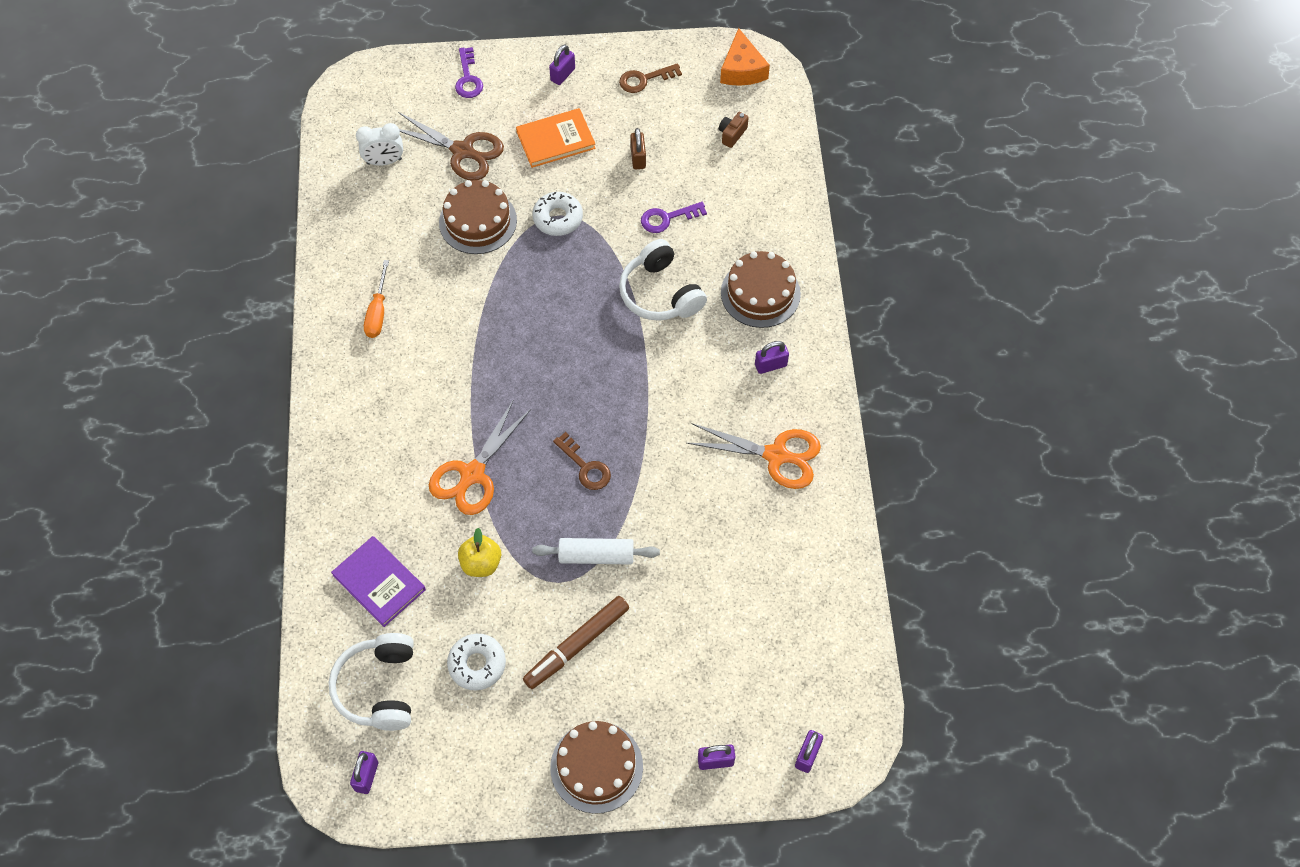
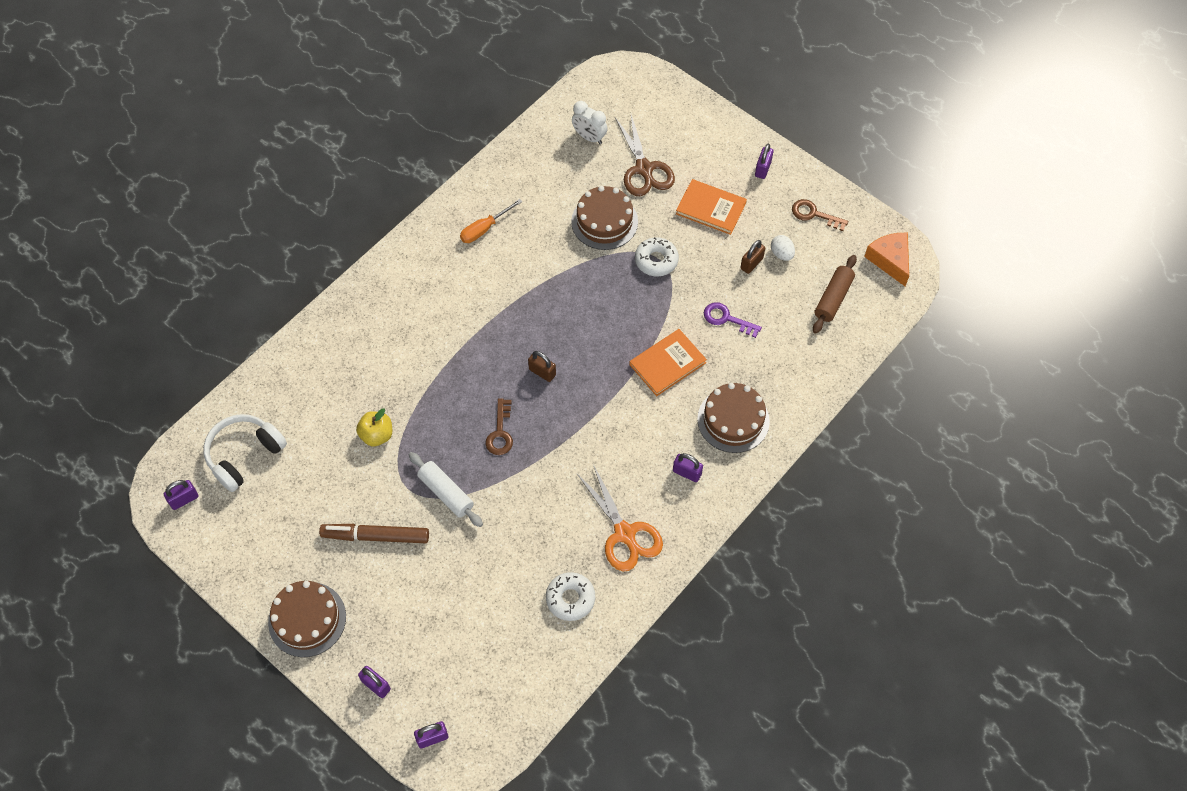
camera: 45 degrees right, 0 degrees up
(379, 582) = (310, 393): purple book -> none
(468, 78) = (699, 124): purple key -> none
(472, 474) = (430, 377): orange scissors -> none
(477, 664) = (309, 493): white donut -> white donut (570, 599)
(563, 74) = (762, 169): purple padlock -> purple padlock turned 60 degrees counterclockwise
(565, 388) = (542, 372): none -> brown padlock
(653, 131) = (781, 254): none -> white egg
(660, 293) = (667, 364): white headphones -> orange book
(732, 134) = (833, 298): brown camera -> brown rolling pin
(742, 69) = (890, 260): orange cheese -> orange cheese turned 120 degrees clockwise

